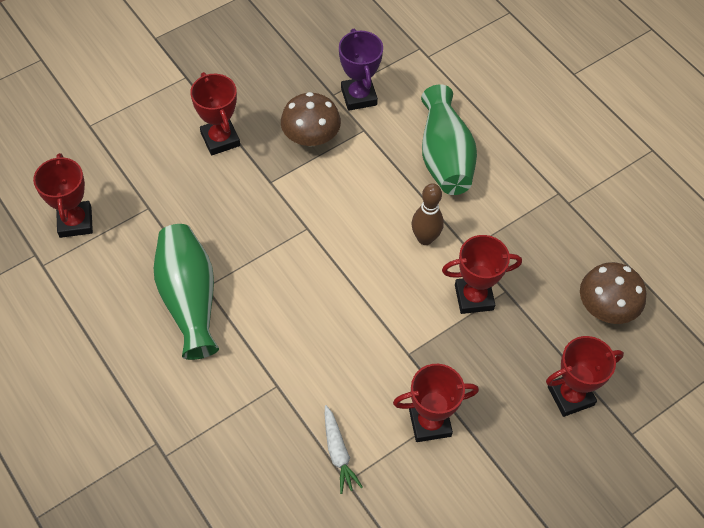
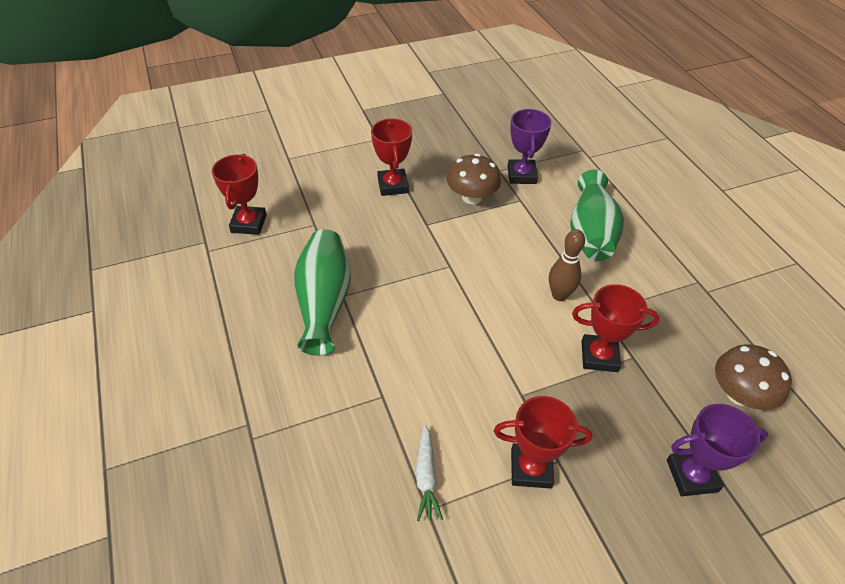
camera: 15 degrees right, 10 degrees down
(570, 396) = (691, 475): red trophy -> purple trophy

